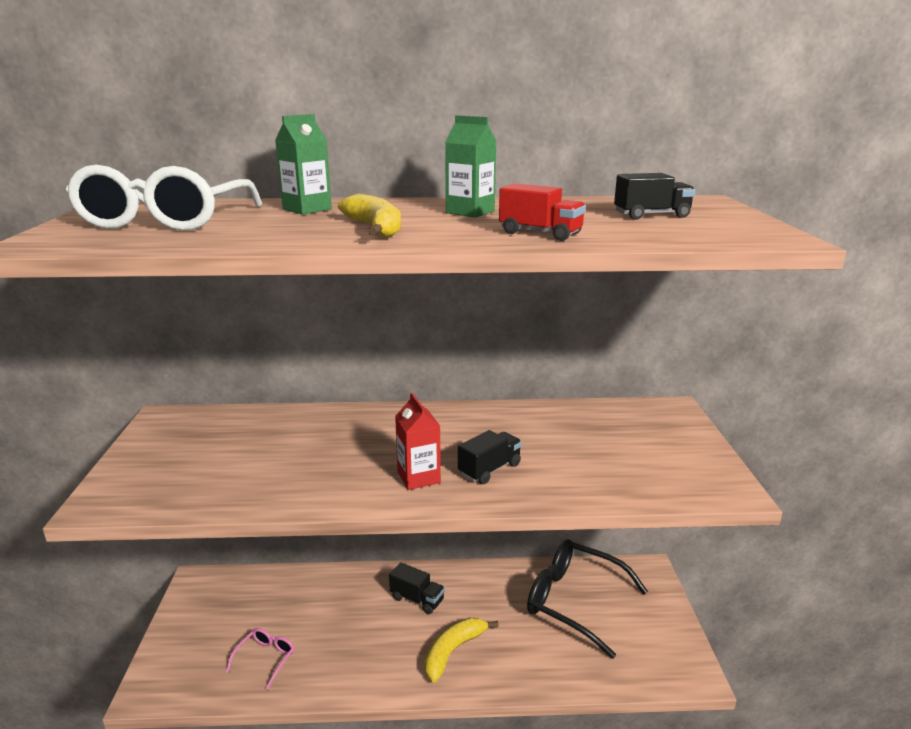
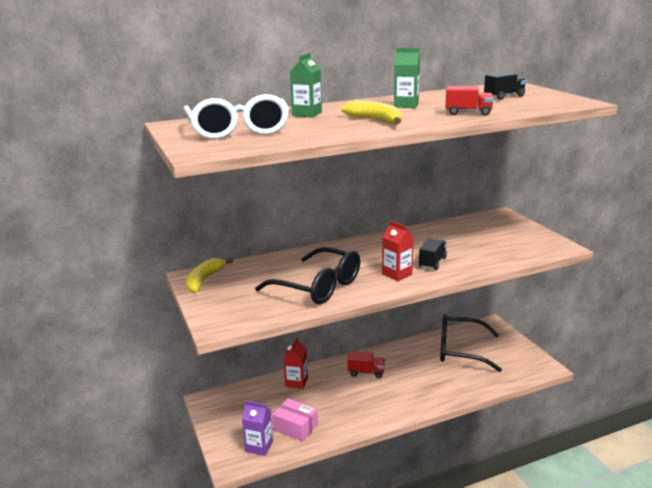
camera: 20 degrees left, 0 degrees up
(200, 674) = (259, 446): none -> purple carton
(265, 659) = (295, 427): pink glasses -> pink box
(291, 472) = (318, 286): none -> black glasses
(318, 587) = (296, 382): none -> red carton
(417, 599) = (366, 372): black truck -> red truck
(453, 651) = (409, 392): yellow banana -> yellow banana (204, 280)

